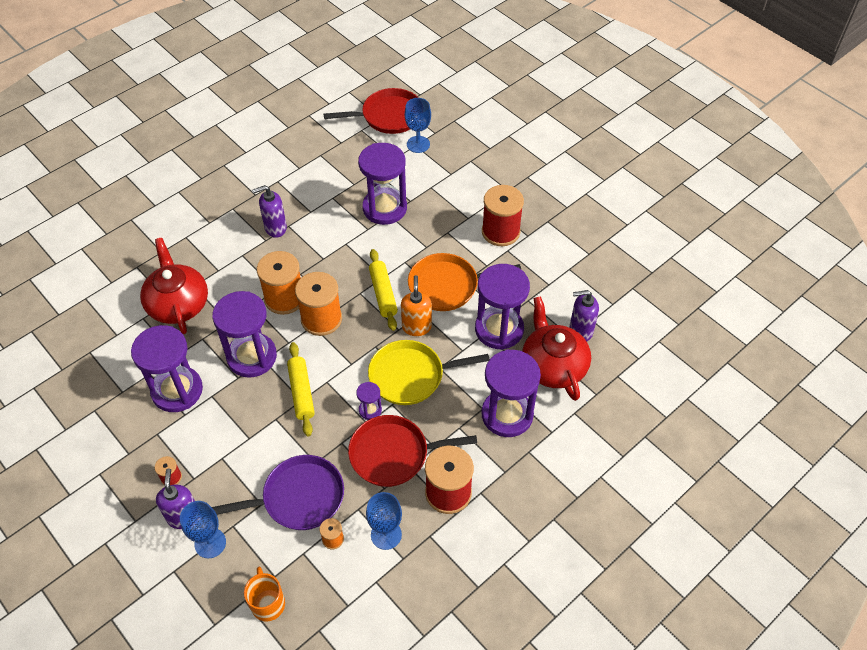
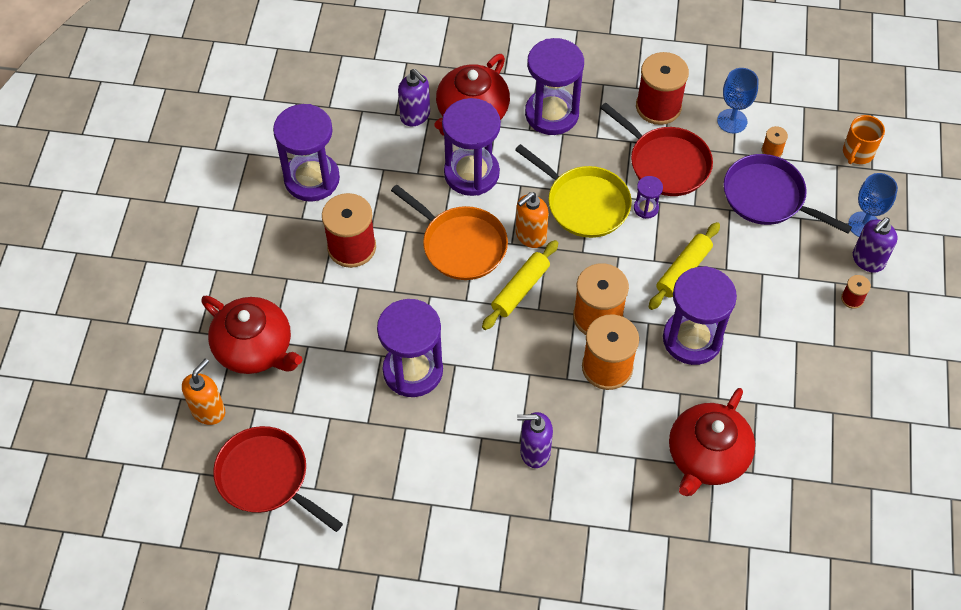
camera: 130 degrees left, 5 degrees up
(177, 390) = (784, 368): purple hourglass -> purple hourglass (312, 179)
(275, 228) = (534, 452): purple soap dispenser -> purple soap dispenser turned 150 degrees clockwise
(418, 144) = (288, 410): blue goblet -> none
(453, 115) = (208, 411): none -> orange soap dispenser
(473, 152) = (255, 348): none -> red teapot

